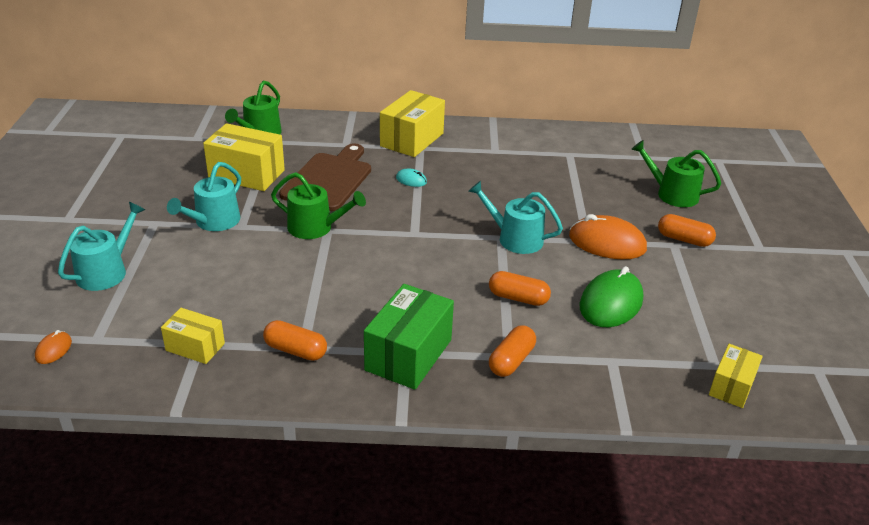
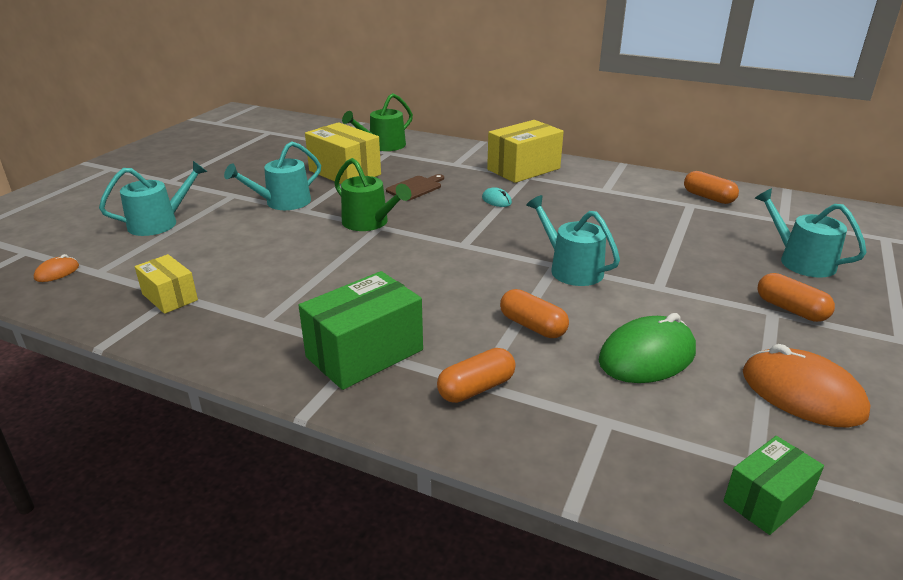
camera: 25 degrees right, 5 degrees down
(295, 350) = (255, 322): orange capsule -> orange capsule (708, 197)
(329, 179) = (416, 188): brown cutting board -> brown cutting board, size x0.53
(607, 243) = (682, 293): orange mouse -> orange mouse (802, 393)
(672, 194) = (801, 261): green watering can -> turquoise watering can
(731, 386) = (766, 500): yellow box -> green box

